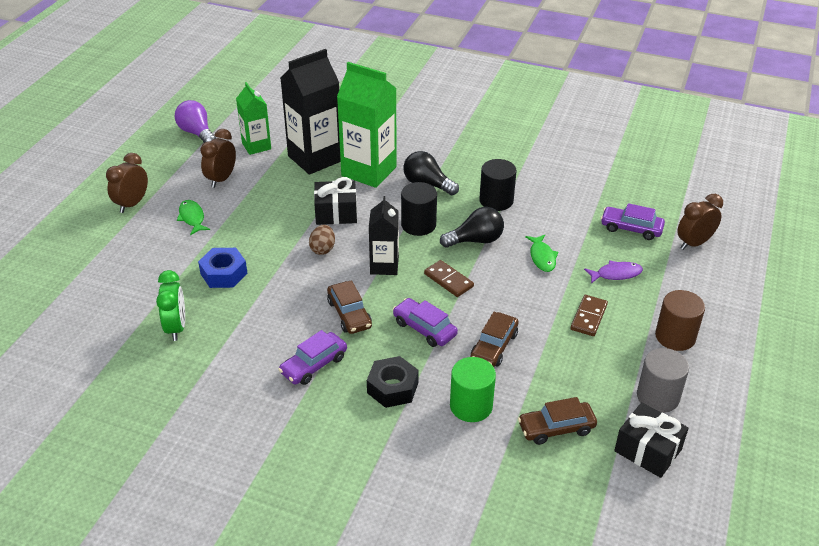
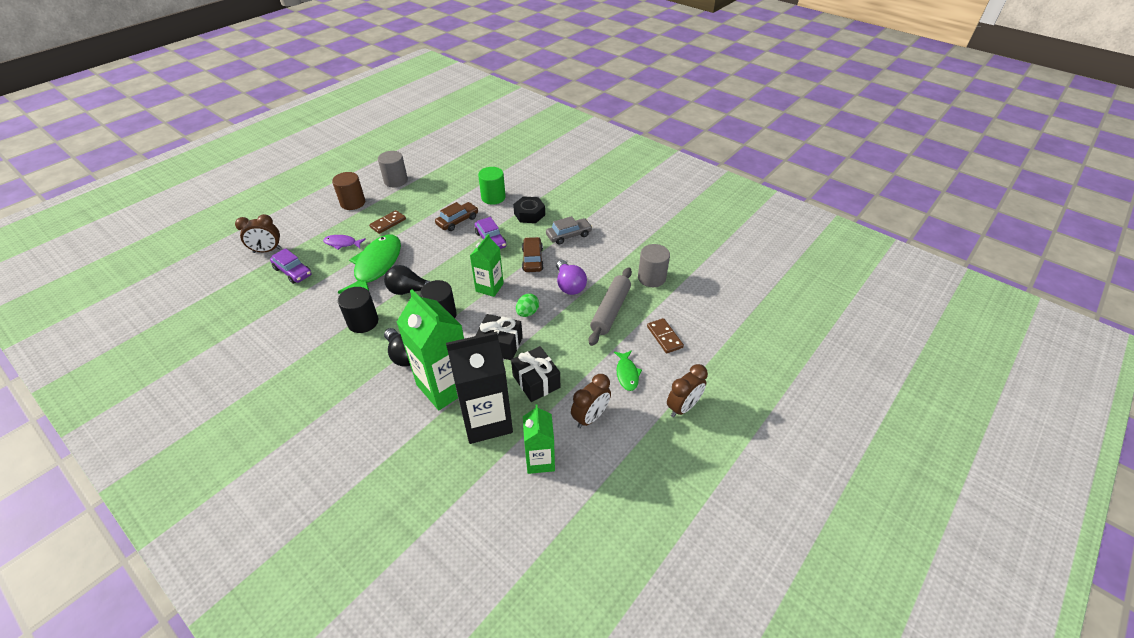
camera: 160 degrees left, 5 degrees up
(176, 327) = (651, 278): green clock -> grey cylinder
(197, 133) = (602, 507): purple light bulb -> purple light bulb (569, 285)
(224, 273) = (610, 310): blue nut -> grey rolling pin
(314, 365) = (569, 235): purple car -> grey car
(323, 249) = (527, 313): brown egg -> green egg
(384, 266) = (489, 287): black carton -> green carton
(448, 280) = (453, 266): brown domino -> brown domino (664, 337)
(542, 257) = (376, 266): green fish -> green fish, size x2.10
(556, 428) = (459, 180): brown car -> none
(647, 450) = (425, 164): black gift -> black gift (536, 381)

